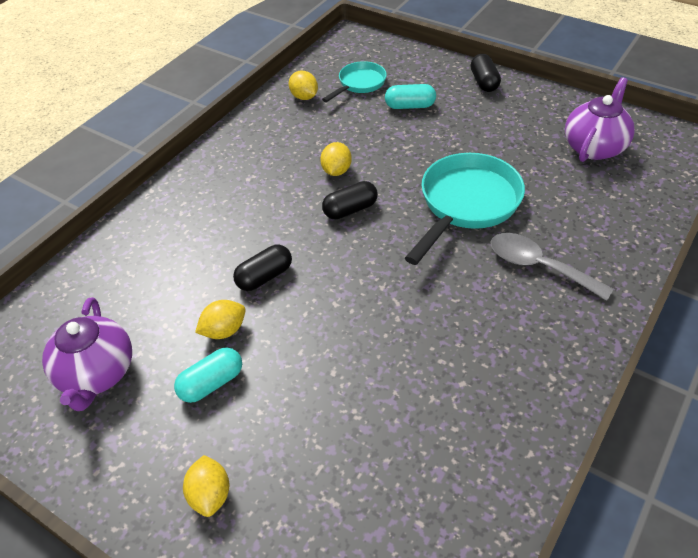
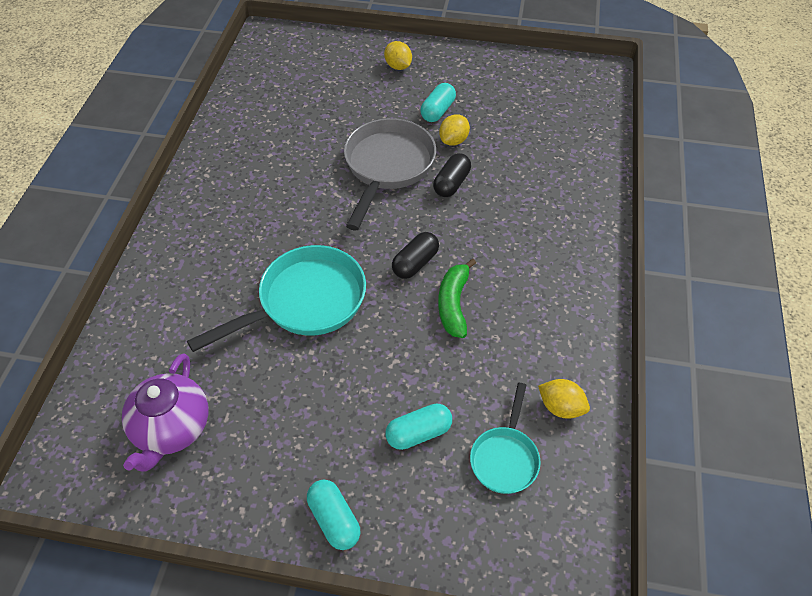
camera: 155 degrees right, 5 degrees up
(97, 374) = (516, 96): purple teapot -> none
(322, 318) = (387, 167): none -> grey pan
(336, 171) = (453, 304): yellow lemon -> green banana
(466, 204) = (305, 302): turquoise pan -> turquoise pan turned 135 degrees counterclockwise
(484, 82) = (334, 520): black capsule -> turquoise capsule
(538, 266) = (225, 255): grey spoon -> none

